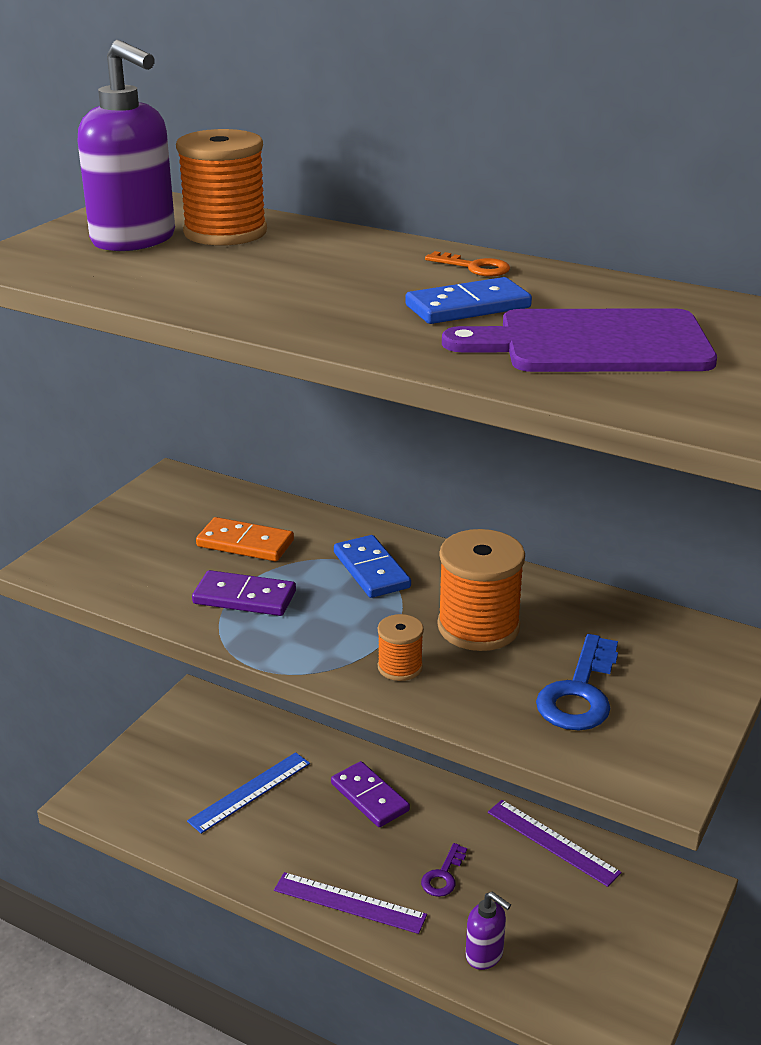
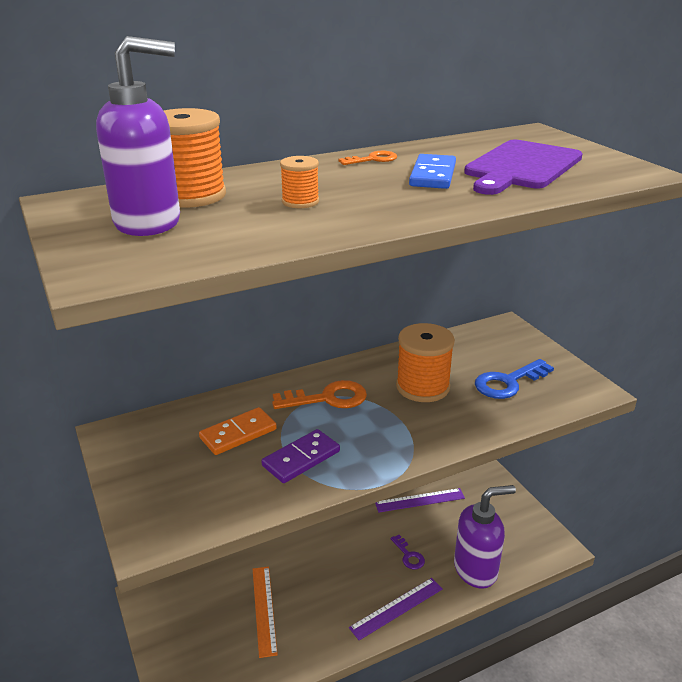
camera: 55 degrees left, 0 degrees up
(250, 792) = (264, 609): blue ruler -> orange ruler
(369, 797) = (322, 554): purple domino -> none
(371, 570) = (327, 398): blue domino -> orange key
(400, 667) = (435, 429): orange spool -> orange spool (300, 202)
(485, 955) = (476, 570): purple soap dispenser -> purple soap dispenser, size x1.91
(579, 692) = (508, 382): blue key -> blue key turned 90 degrees clockwise

